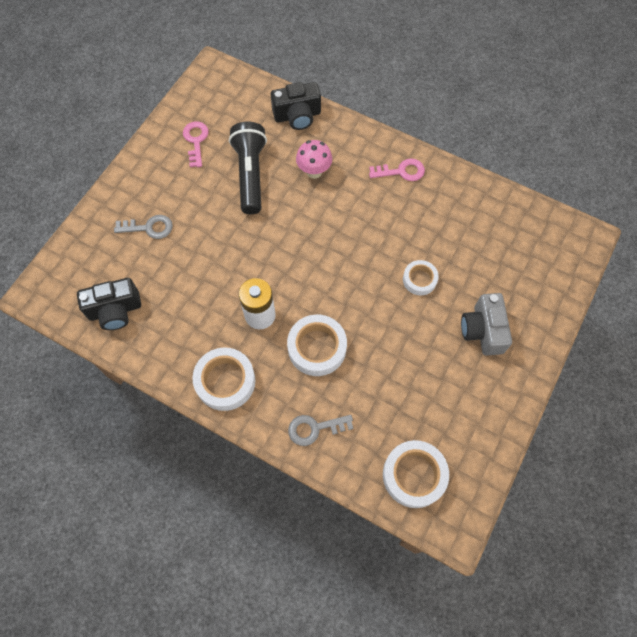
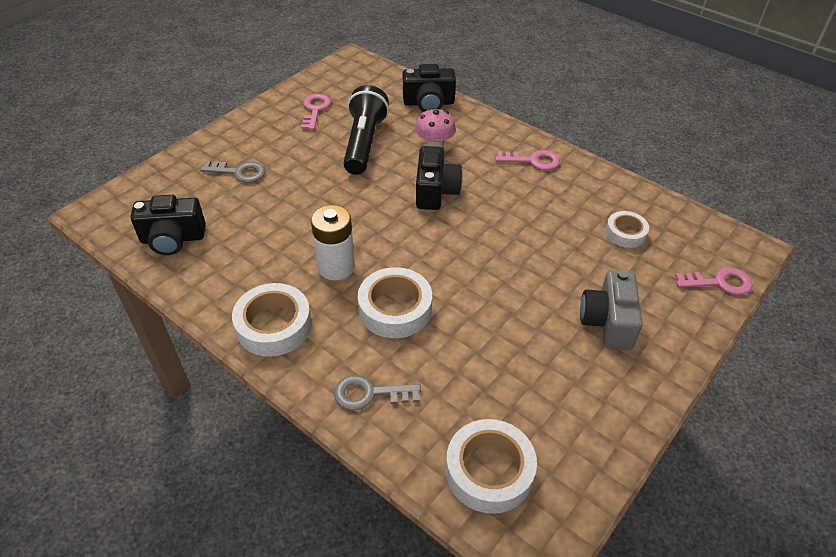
camera: 10 degrees right, 20 degrees down
(324, 220) = (435, 191): none -> black camera
(419, 279) = (536, 260): white tape -> white tape (625, 233)
(565, 277) = (720, 283): none -> pink key

